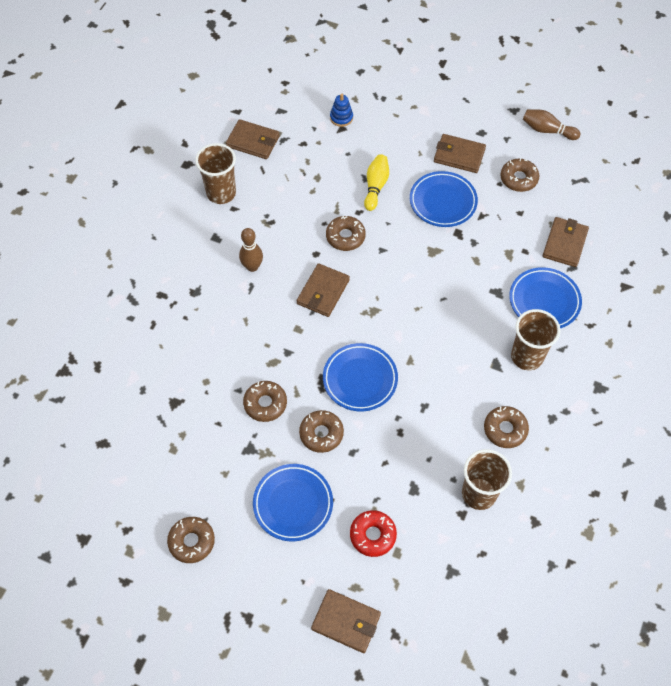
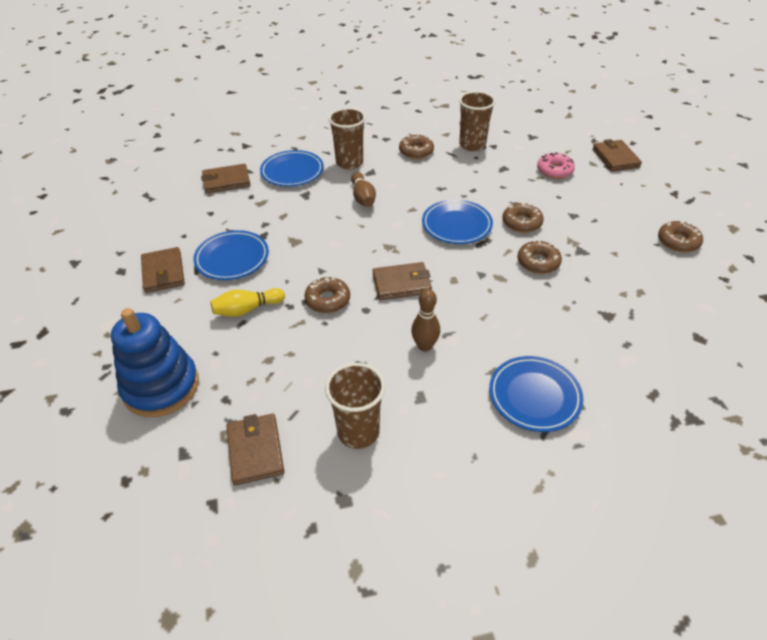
camera: 125 degrees left, 15 degrees down
(293, 504) = (585, 210): blue plate -> blue plate (534, 396)
(341, 118) = (161, 386): blue stacking toy -> blue stacking toy, size x2.32
(373, 535) = (554, 170): red donut -> pink donut
(518, 179) = (169, 227): brown donut -> none
(547, 130) = (93, 233): brown bowling pin -> brown bowling pin (363, 197)

